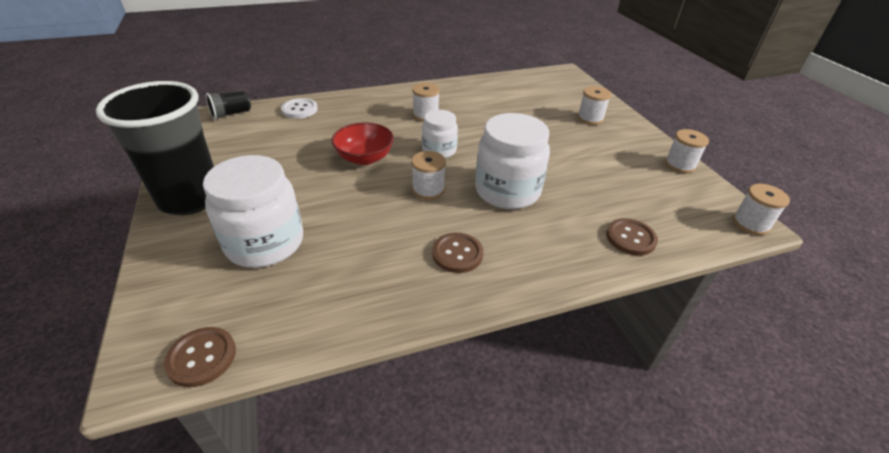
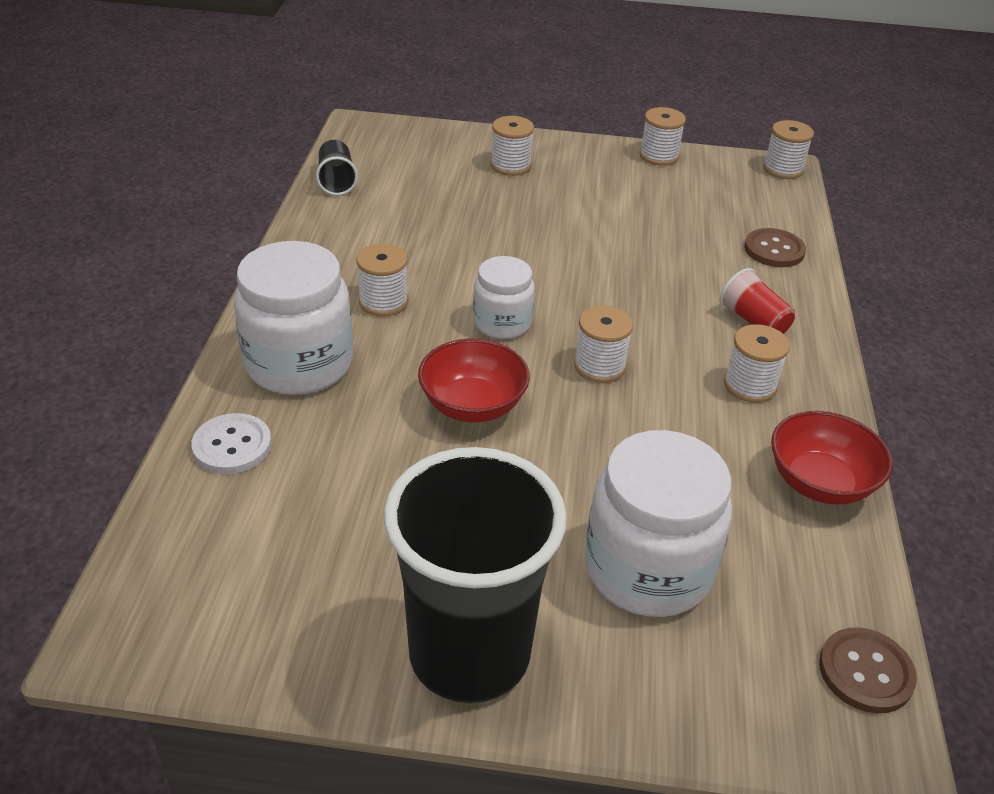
camera: 65 degrees left, 0 degrees up
(231, 114) = (161, 553): black cup -> black cup (336, 181)
(377, 306) = (820, 482): none -> red bowl
(457, 254) = (750, 385): brown button -> white spool
(507, 191) = (641, 299): white jar -> white jar (299, 364)
(531, 243) = (753, 321): none -> red cup

